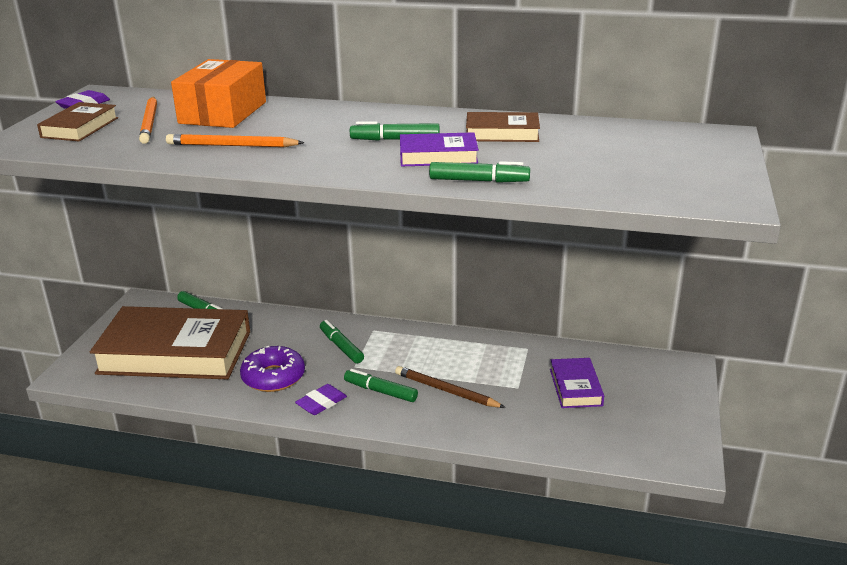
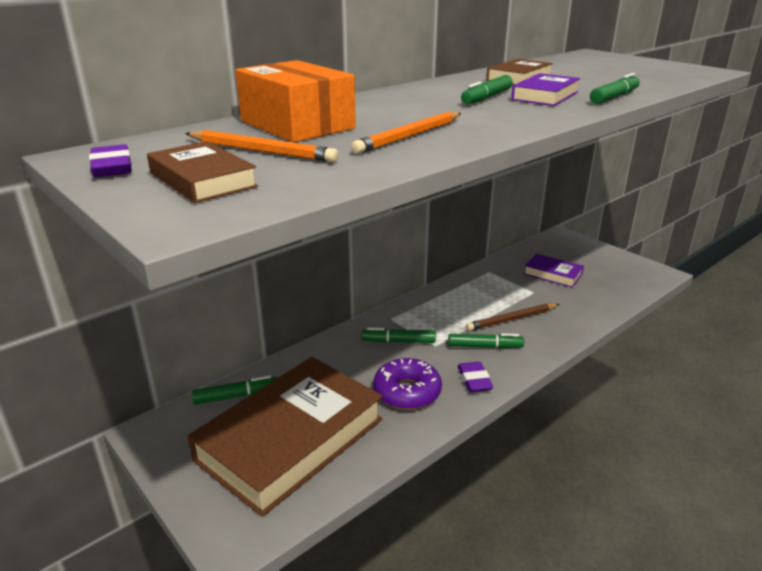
camera: 55 degrees left, 0 degrees up
(380, 391) = (485, 346): green marker -> green marker turned 150 degrees counterclockwise

